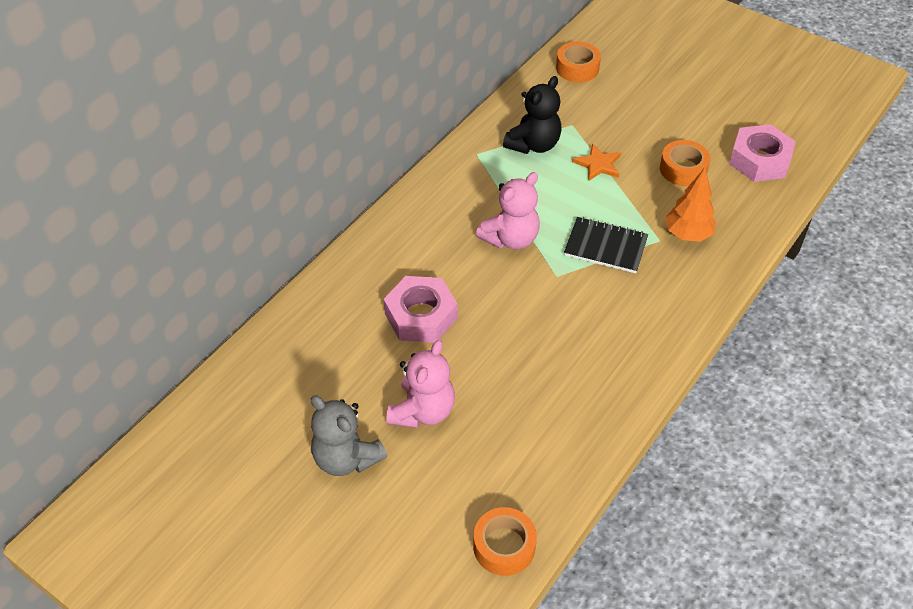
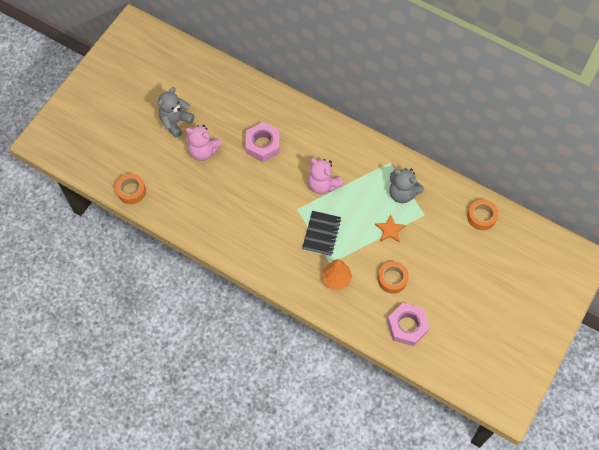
camera: 85 degrees right, 15 degrees up
(533, 145) = (402, 193): black teddy bear -> grey teddy bear

